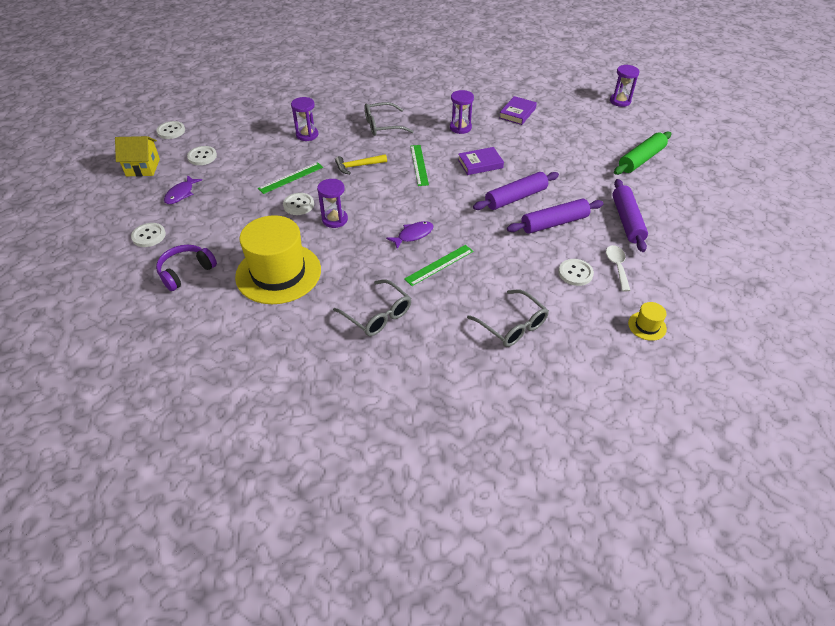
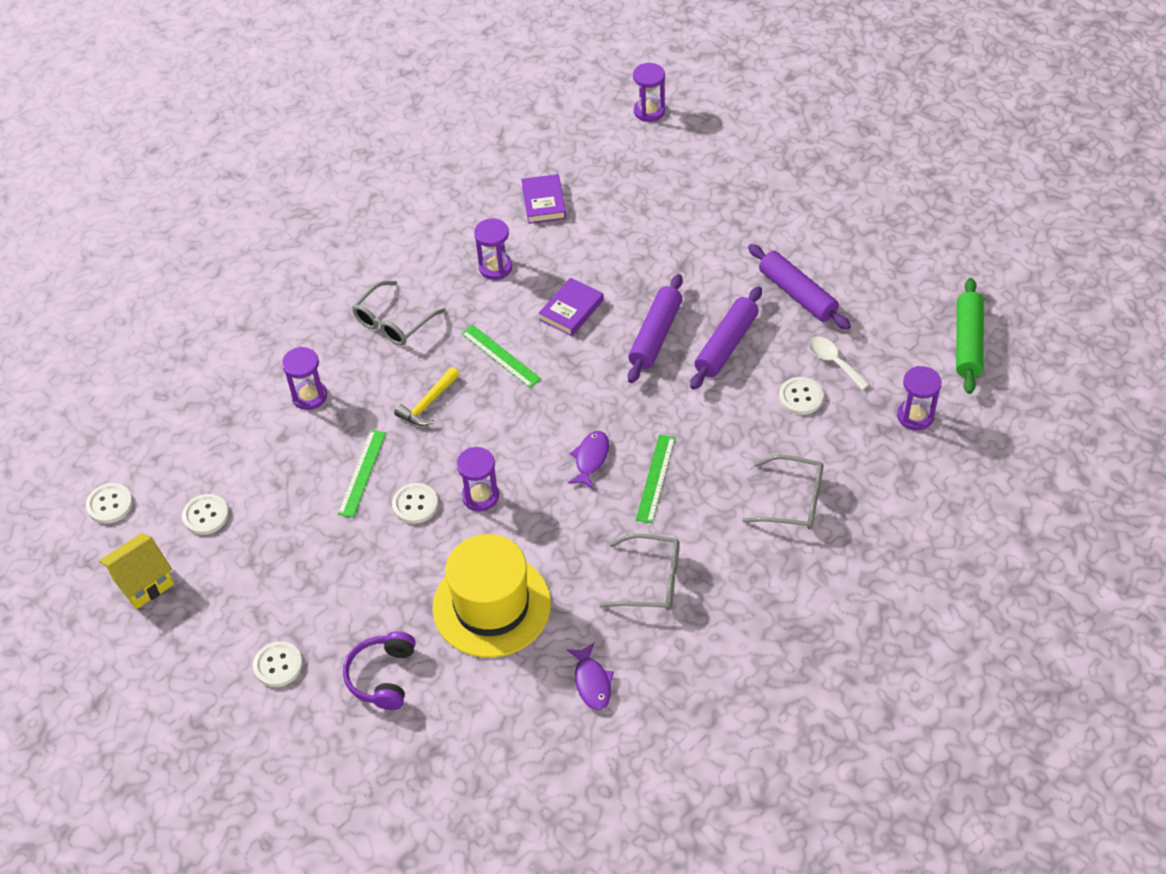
camera: 35 degrees left, 5 degrees up
(181, 194) = (246, 585): purple fish -> purple fish (592, 682)
(641, 159) = (744, 194): green rolling pin -> green rolling pin (968, 342)
(647, 326) = (915, 416): yellow hat -> purple hourglass

